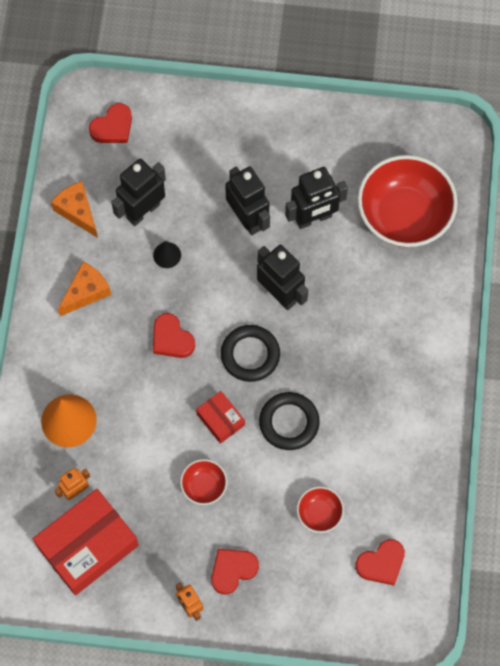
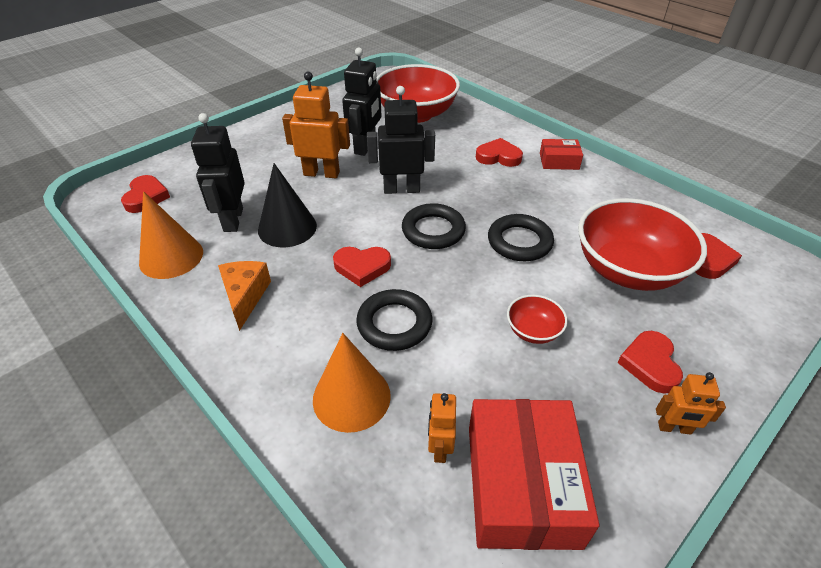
camera: 50 degrees left, 25 degrees down
(77, 211) = (171, 257): orange cheese -> orange cone
(140, 400) = (394, 323): none -> black ring
(167, 255) = (287, 228): black cone -> black cone, size x1.90
(220, 419) = (474, 280): red box -> red box (559, 161)
(247, 219) = (321, 173): black robot -> orange robot
(319, 513) = (627, 270): red bowl -> red bowl, size x2.22
(393, 333) = (498, 157): none -> red heart

